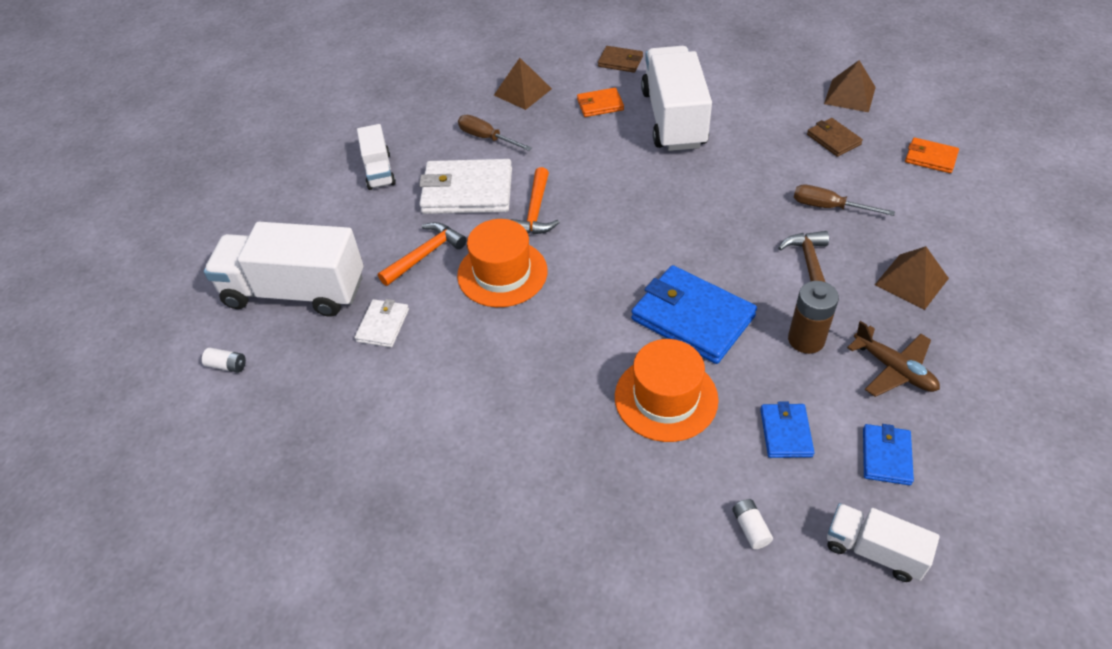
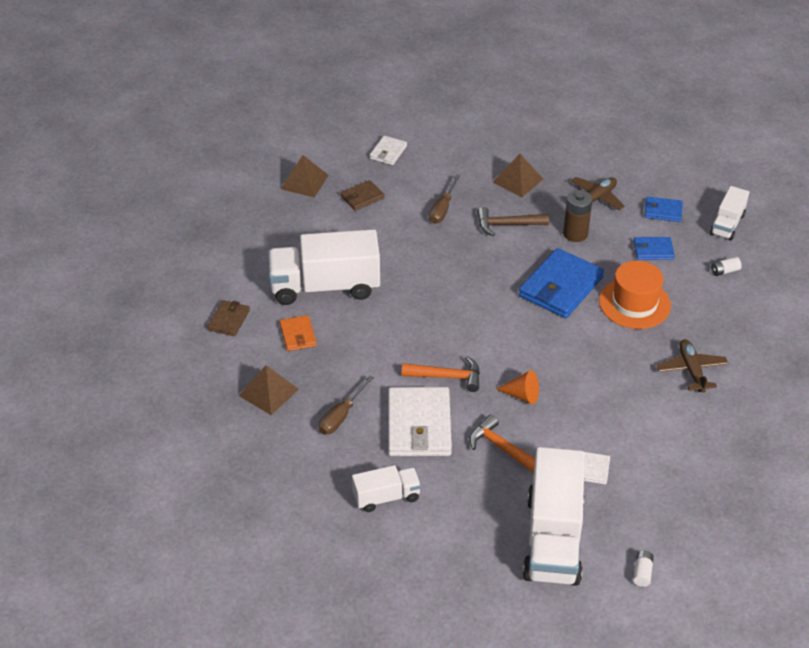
camera: 95 degrees left, 5 degrees down
(502, 273) = (522, 395): orange hat -> orange cone
(533, 453) = (691, 370): none -> brown plane
(930, 158) = (388, 152): orange wallet -> white wallet

